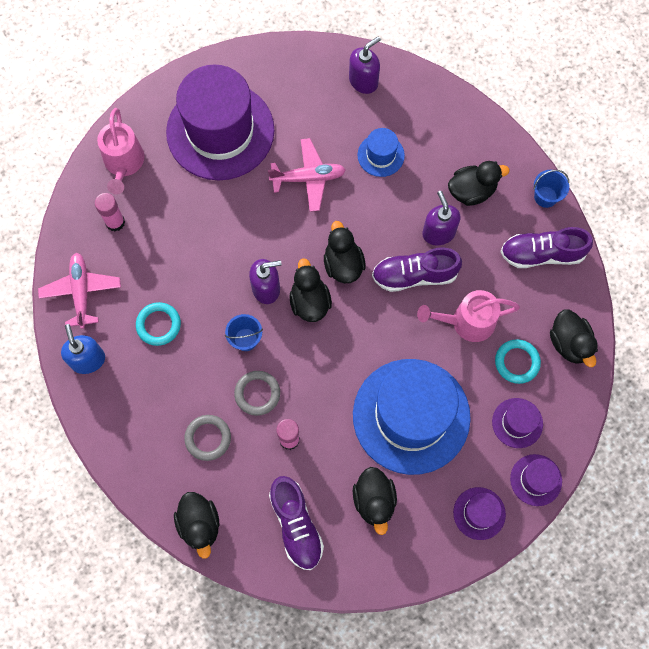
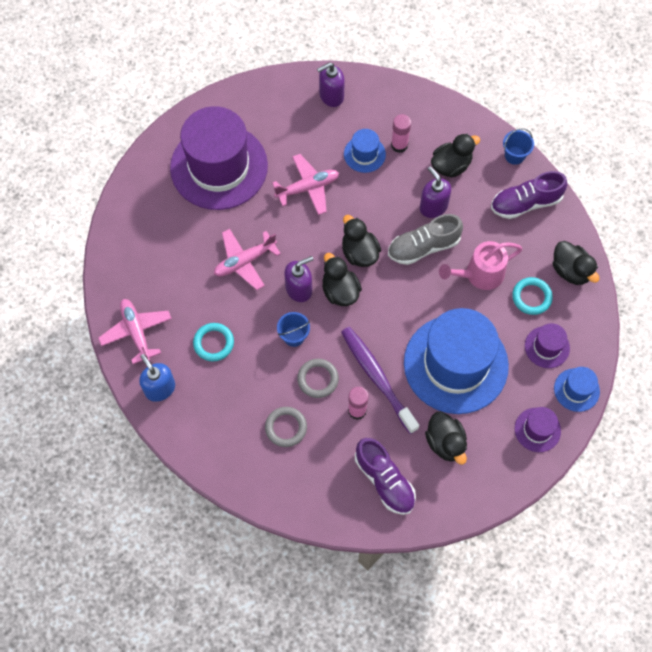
camera: 15 degrees left, 5 degrees down
(115, 222) = (149, 265): pink glue stick -> pink glue stick (399, 145)
(124, 164) = (142, 214): pink watering can -> none
(199, 524) = (300, 502): black duck -> none
(217, 243) = (245, 261): none -> pink plane
(321, 409) = (377, 378): none -> purple toothbrush
(363, 81) = (331, 96): purple soap dispenser -> purple soap dispenser turned 150 degrees counterclockwise
(414, 275) = (423, 247): purple shoe -> grey shoe
(536, 480) = (576, 390): purple hat -> blue hat

